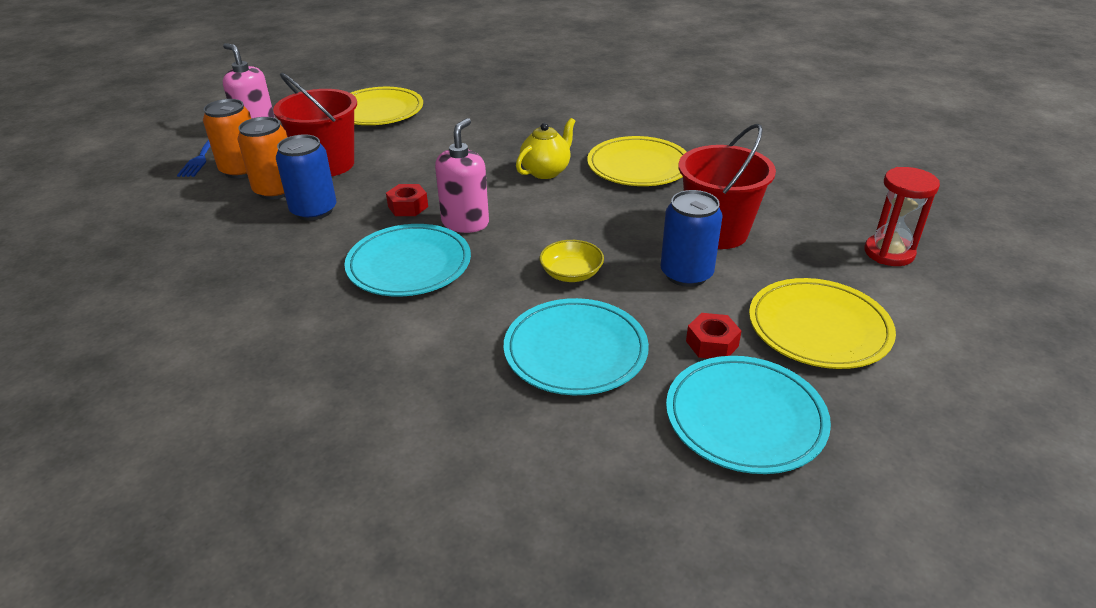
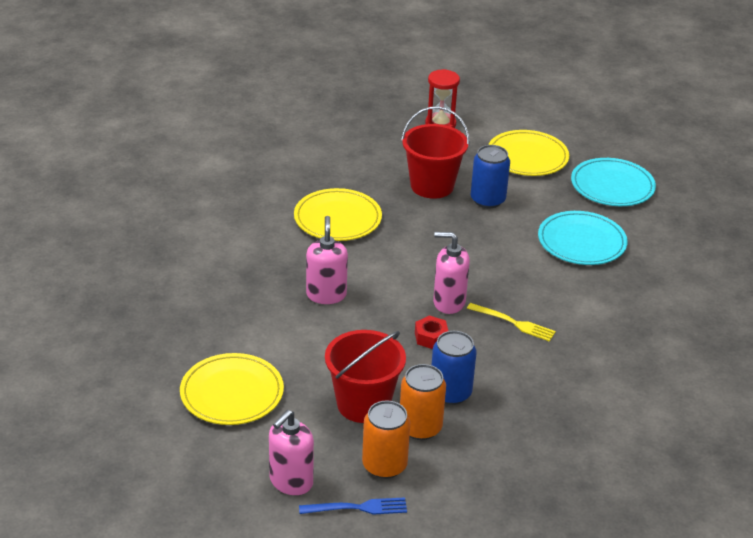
camera: 100 degrees left, 0 degrees up
(409, 265) = (514, 323): turquoise plate -> yellow fork
(501, 154) = (326, 295): none -> pink soap dispenser
(546, 171) = (355, 266): yellow teapot -> none
(571, 273) = (501, 247): yellow bowl -> none
(712, 344) = (556, 193): red nut -> none

